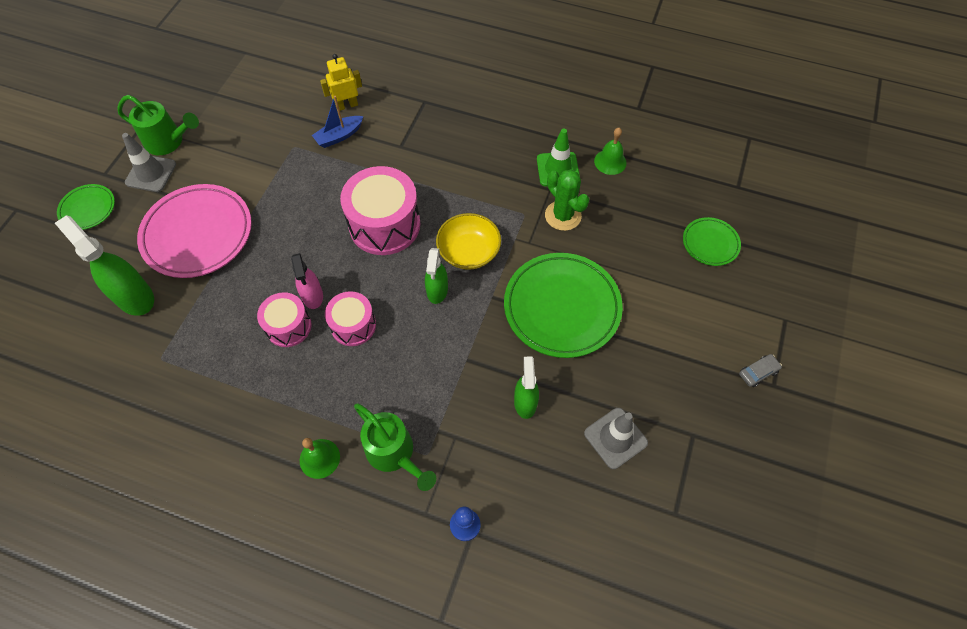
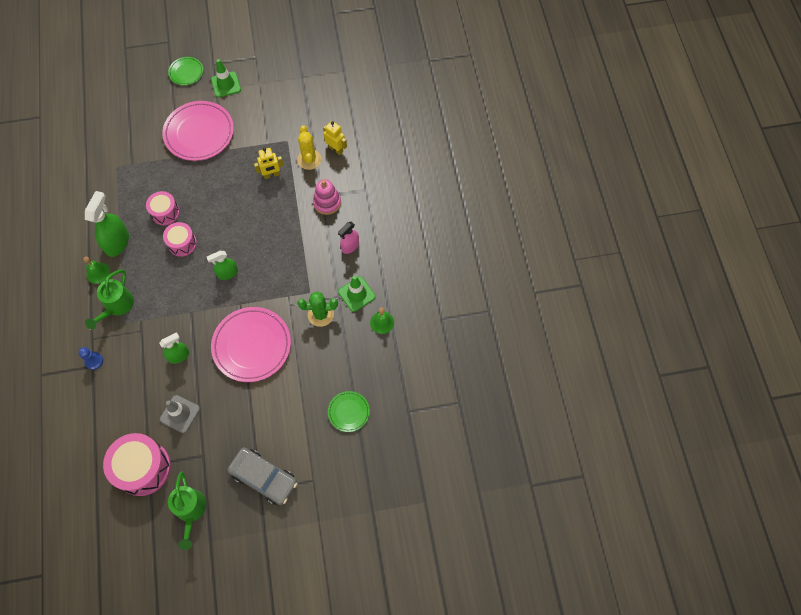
camera: 60 degrees right, 5 degrees up
(134, 297) = (145, 131): green spray bottle -> green spray bottle (117, 242)
(151, 173) = (226, 84): grey traffic cone -> green traffic cone
(169, 142) = (252, 78): green watering can -> green watering can (190, 511)
(312, 296) = (190, 213): pink spray bottle -> pink spray bottle (350, 246)
(329, 182) = (271, 175): none -> yellow robot
(339, 136) = (309, 159): blue boat -> yellow cactus
(384, 225) = (258, 221): pink drum -> pink drum (143, 468)
(413, 144) = (327, 202): none -> pink stacking toy
(469, 252) = (263, 275): yellow bowl -> none
(562, 307) = (252, 345): green plate -> pink plate
(563, 216) = (320, 314): green cactus -> green cactus turned 60 degrees clockwise
(758, 372) = (264, 477): grey car -> grey car, size x2.38

